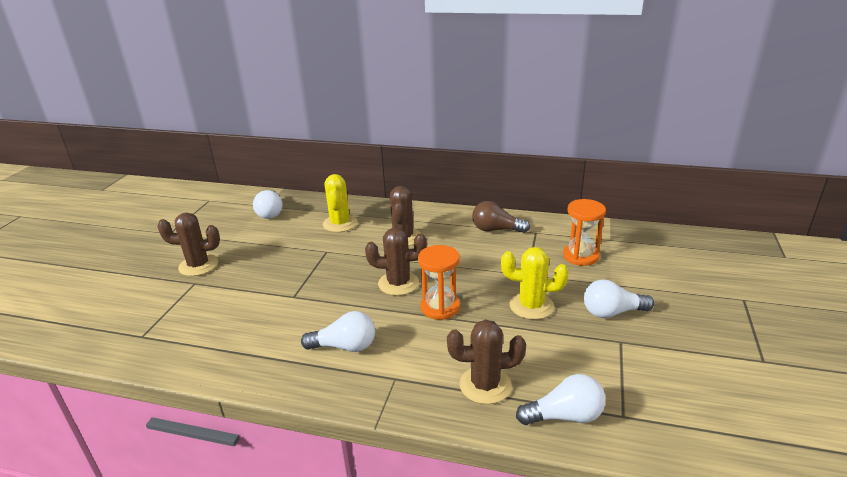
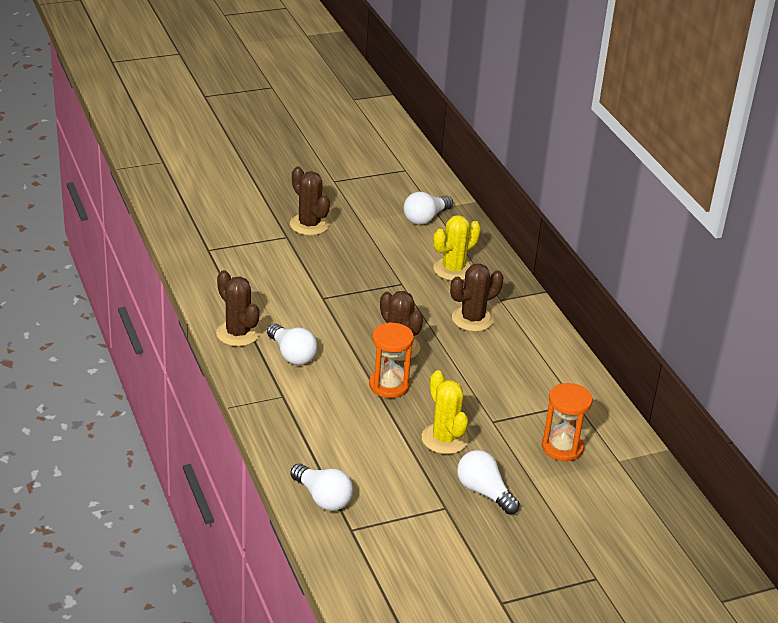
camera: 50 degrees right, 5 degrees up
(485, 385) = (318, 445): brown cactus -> brown cactus (238, 333)
(496, 230) = (551, 374): brown light bulb -> none

